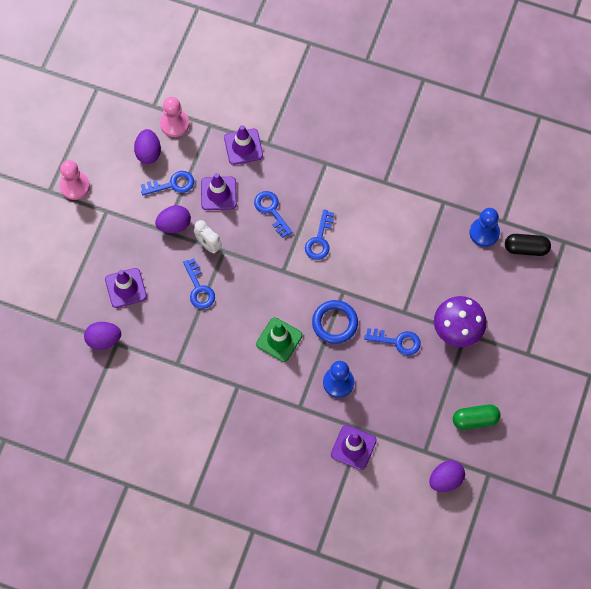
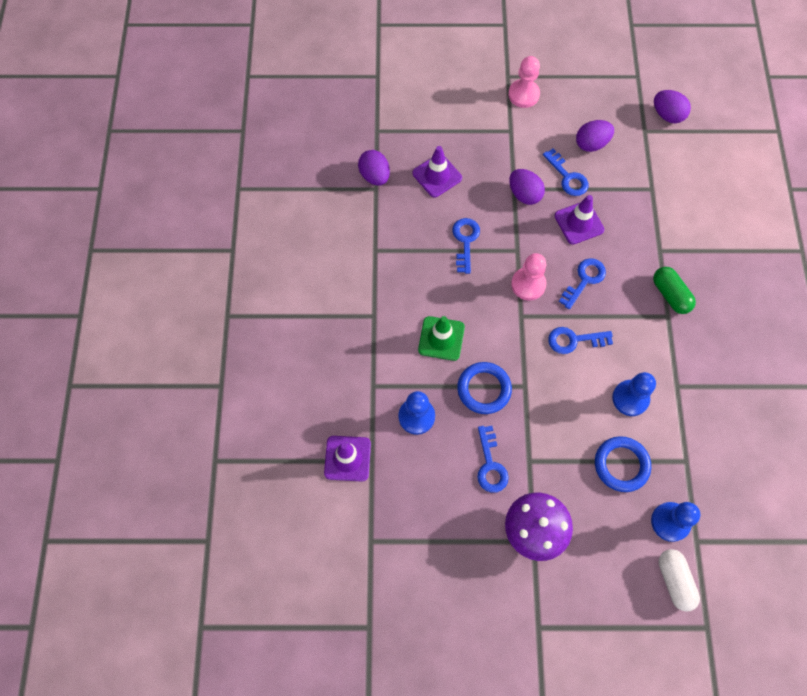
camera: 70 degrees right, 0 degrees up
(174, 124) = (635, 156): pink pawn -> pink pawn (528, 284)
(199, 288) = (465, 241): blue key -> blue key turned 135 degrees clockwise
(208, 245) = (517, 233): white clock -> none
(243, 147) = (643, 228): purple traffic cone -> none
(382, 219) = (630, 398): none -> blue pawn
(431, 248) = (621, 465): none -> blue ring
(445, 480) = (344, 577): purple egg -> purple egg (667, 115)
(475, 420) = (430, 588): green capsule -> green capsule (670, 295)
(526, 248) = (674, 581): black capsule -> white capsule

